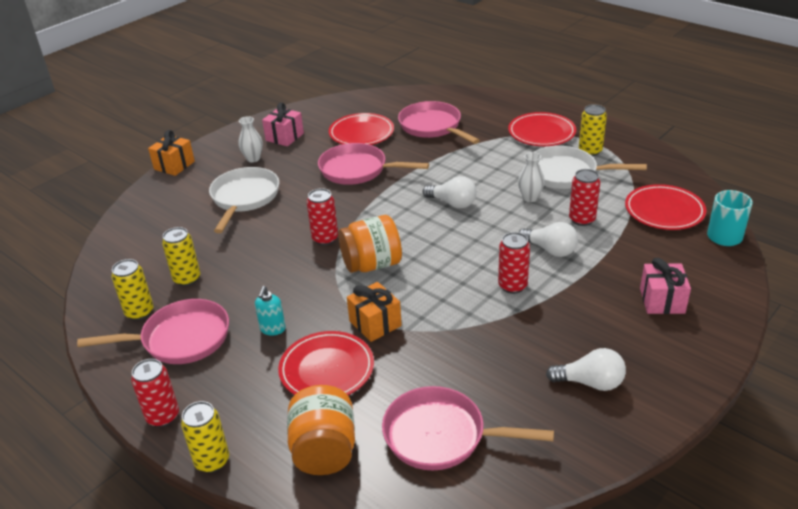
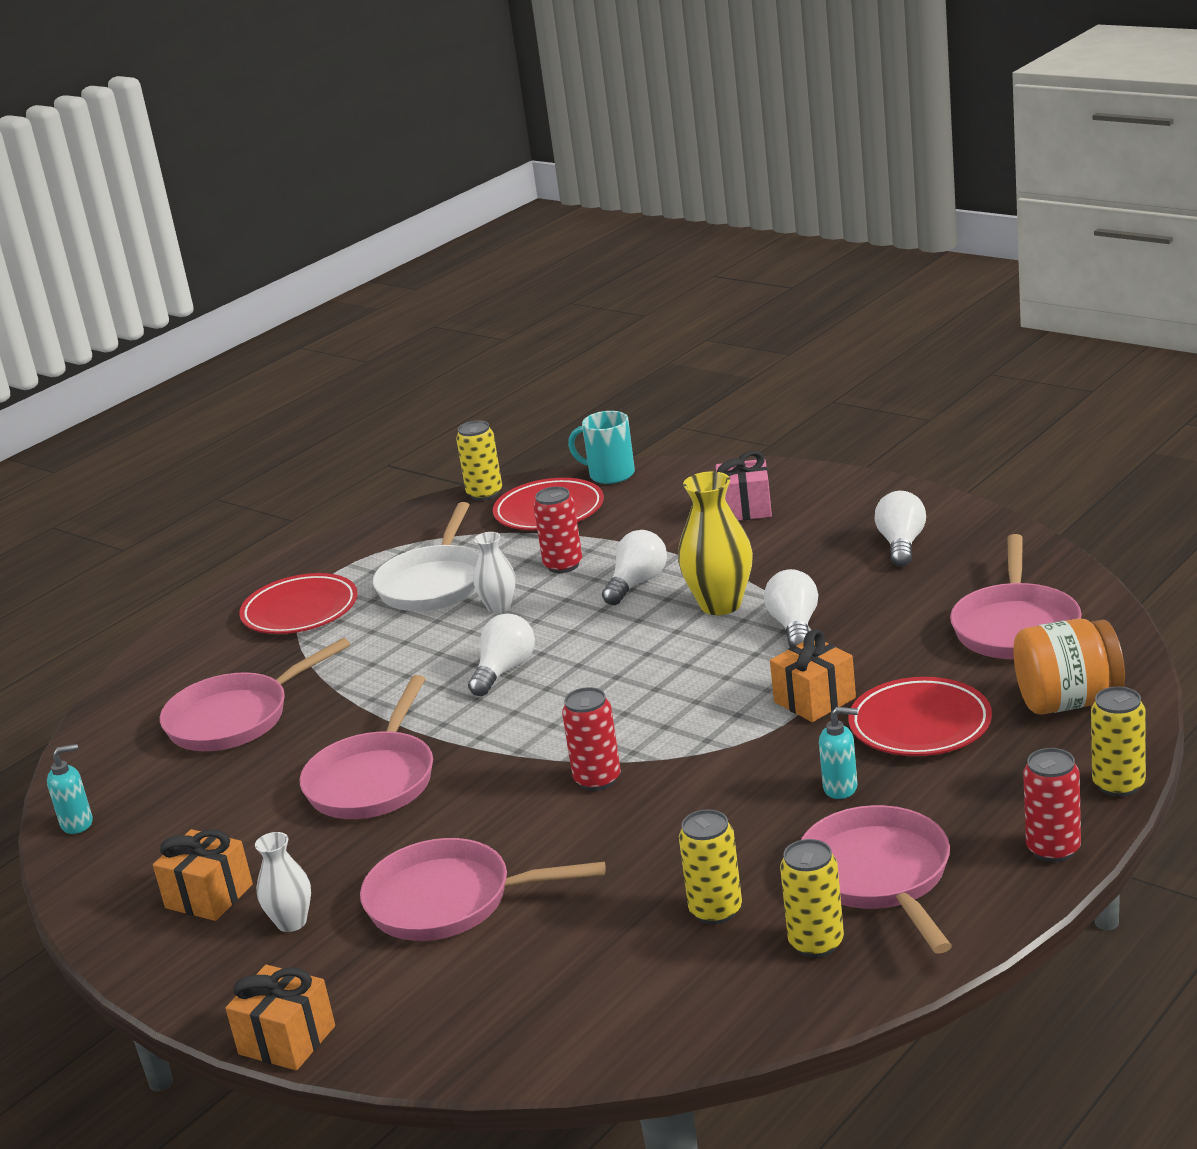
camera: 90 degrees left, 10 degrees down
(244, 198) = (449, 901): white pan -> pink pan
(284, 137) = (209, 896): pink gift -> orange gift
(358, 100) = (77, 824): none -> turquoise soap dispenser
(361, 133) = (231, 796): red plate -> none
(372, 264) = (671, 723): orange jar -> none
(473, 318) = (794, 627): none -> white light bulb
(512, 286) = (720, 605): red can -> yellow vase
(590, 151) = (372, 568): yellow can -> yellow can (484, 494)

